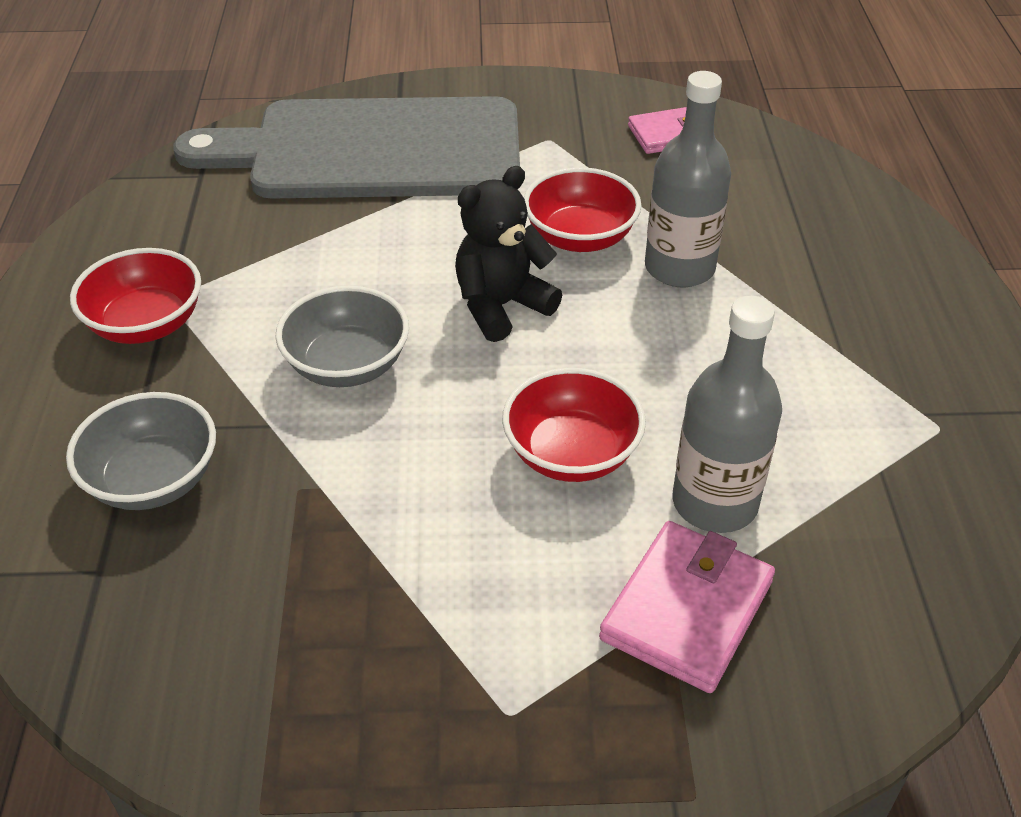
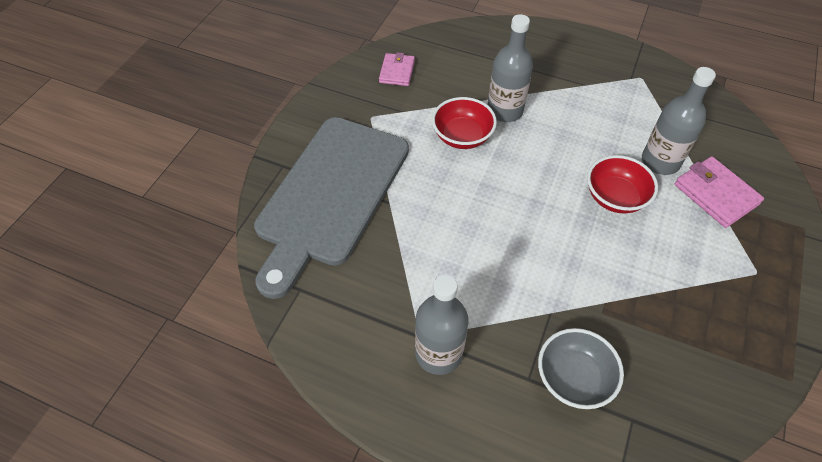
camera: 65 degrees left, 10 degrees up
(146, 324) = (438, 353): red bowl -> grey bottle
(347, 365) = (518, 264): grey bowl -> none
(501, 306) = (501, 186): black teddy bear -> none

